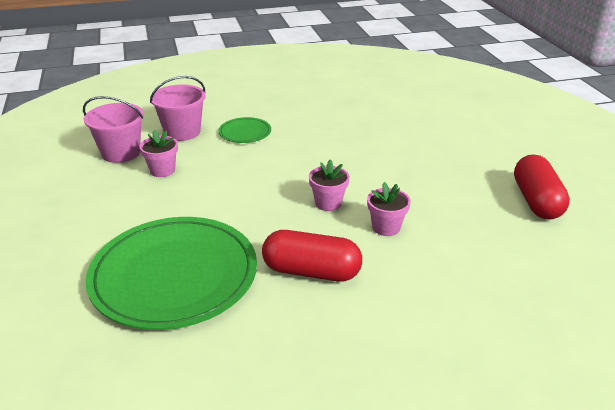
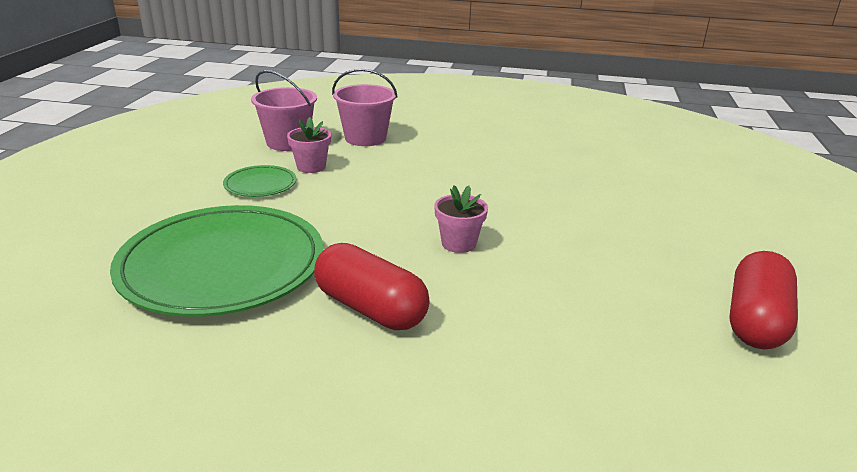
camera: 25 degrees right, 5 degrees down
(245, 132) = (430, 153): green plate -> green plate (260, 184)
(386, 227) = (507, 289): pink flower pot -> none

